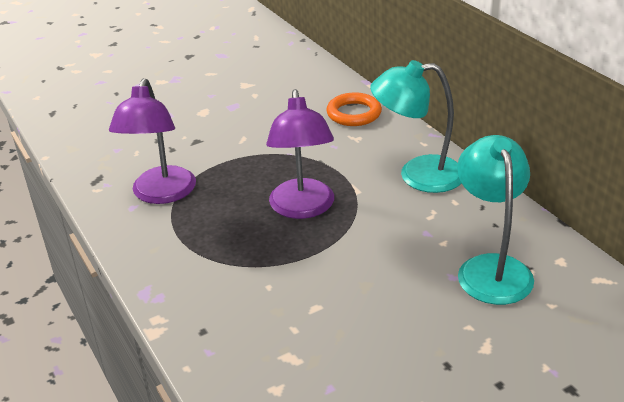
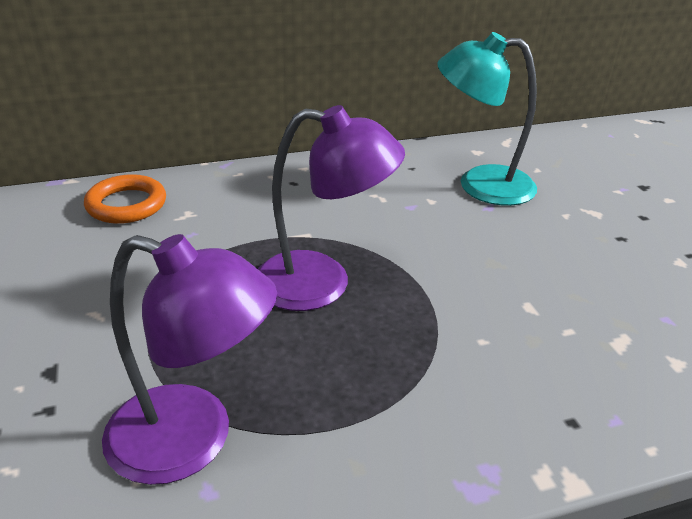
camera: 80 degrees left, 0 degrees up
(418, 175) = (300, 189): turquoise lamp -> none

